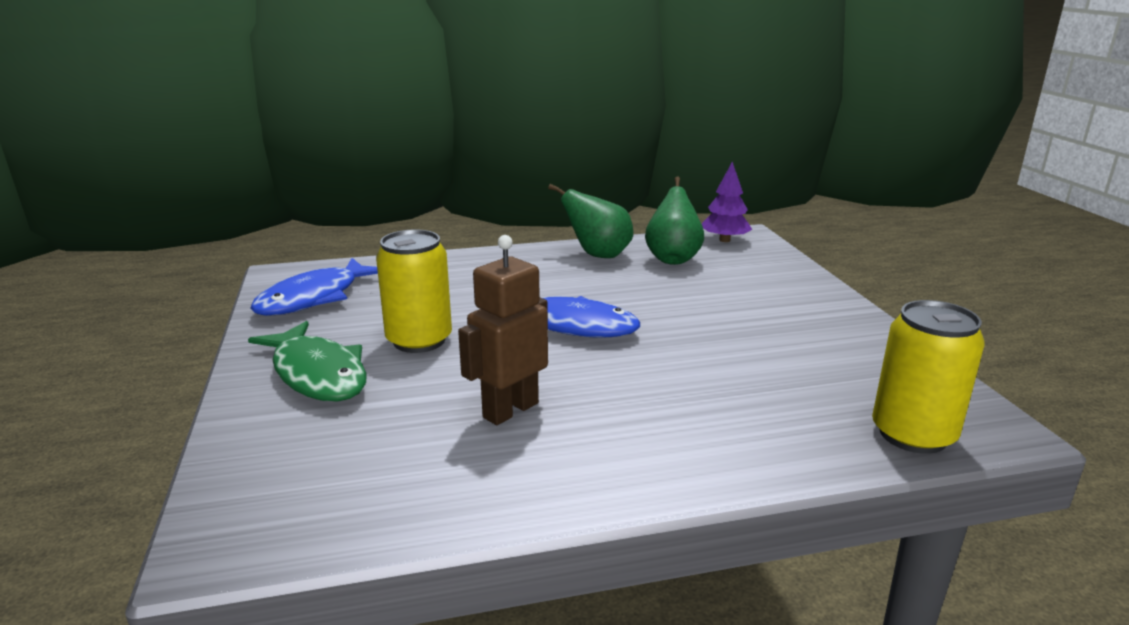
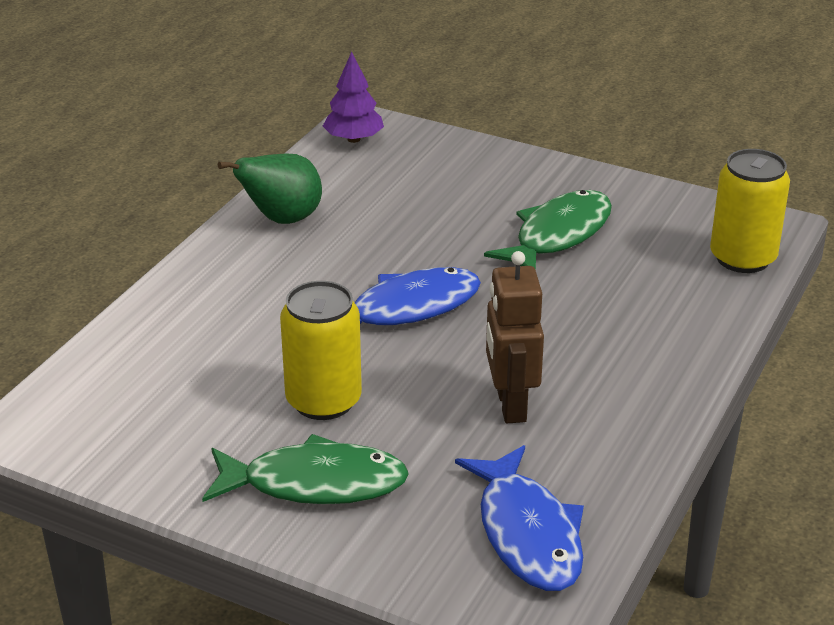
camera: 50 degrees left, 10 degrees up
(314, 298) = (127, 429): blue fish -> blue fish (527, 533)
(673, 259) = (352, 187): green pear -> none
(764, 341) = (558, 235): none -> green fish

